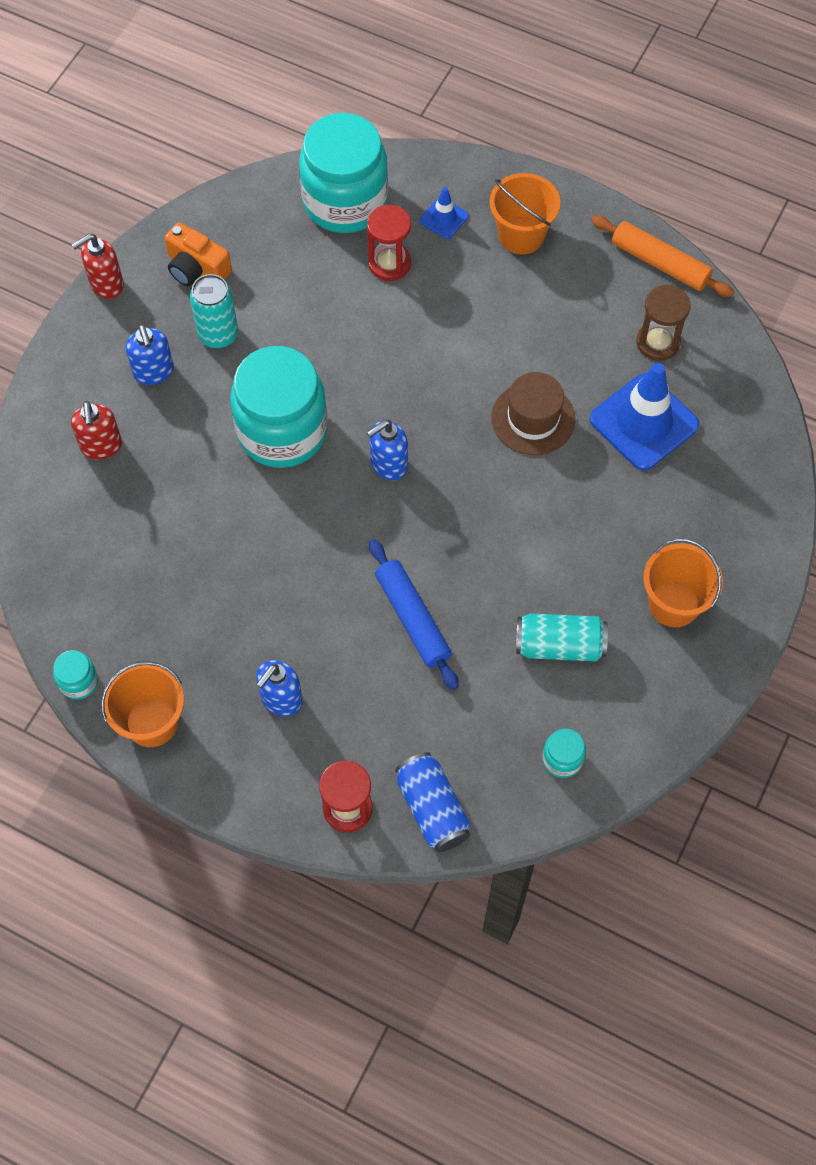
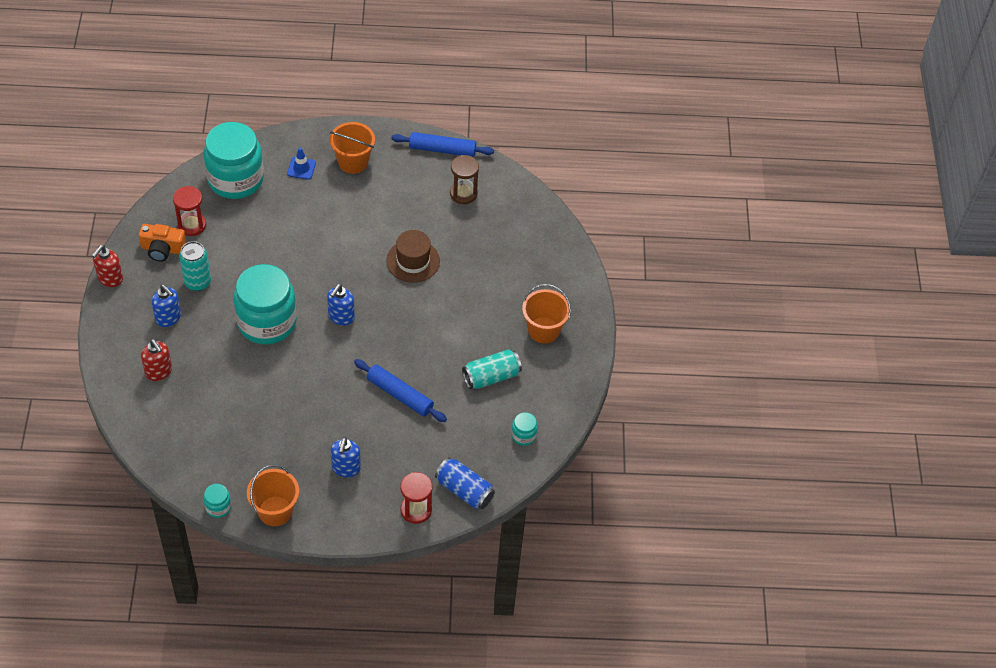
camera: 30 degrees left, 10 degrees down
(389, 263) = (282, 205): red hourglass -> red hourglass (192, 225)
(644, 422) = (477, 240): blue traffic cone -> none
(659, 263) = (442, 149): orange rolling pin -> blue rolling pin

